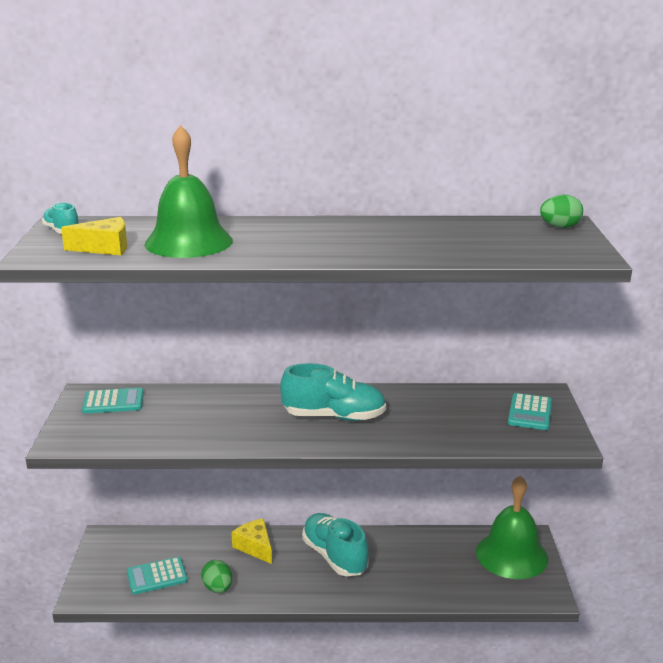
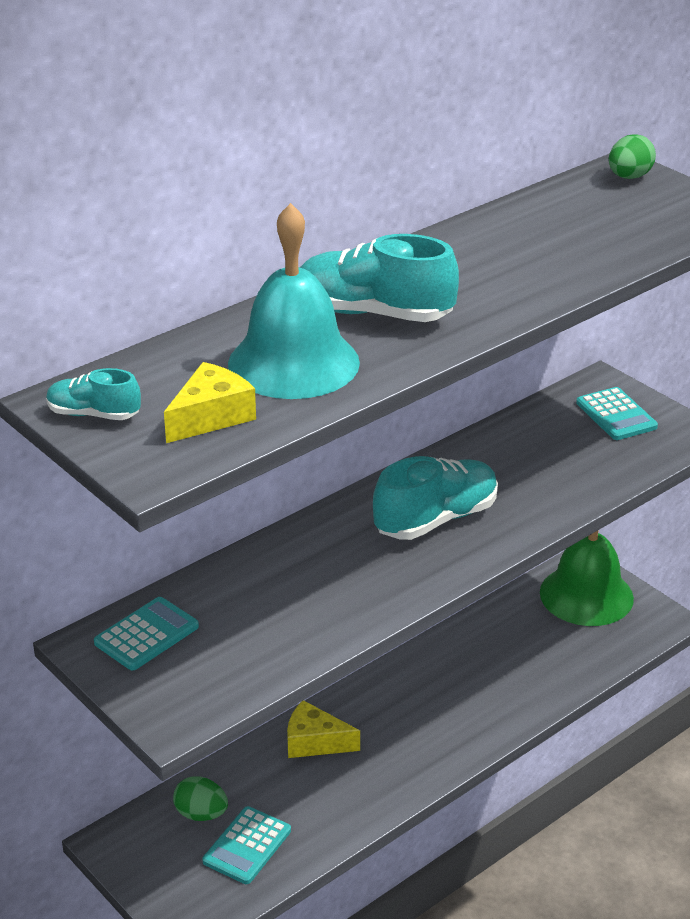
camera: 40 degrees left, 10 degrees up
(188, 242) = (293, 363): green bell -> turquoise bell
(218, 588) = (337, 815): green egg -> green egg (201, 814)
(334, 556) = (416, 701): turquoise shoe -> turquoise shoe (373, 313)

